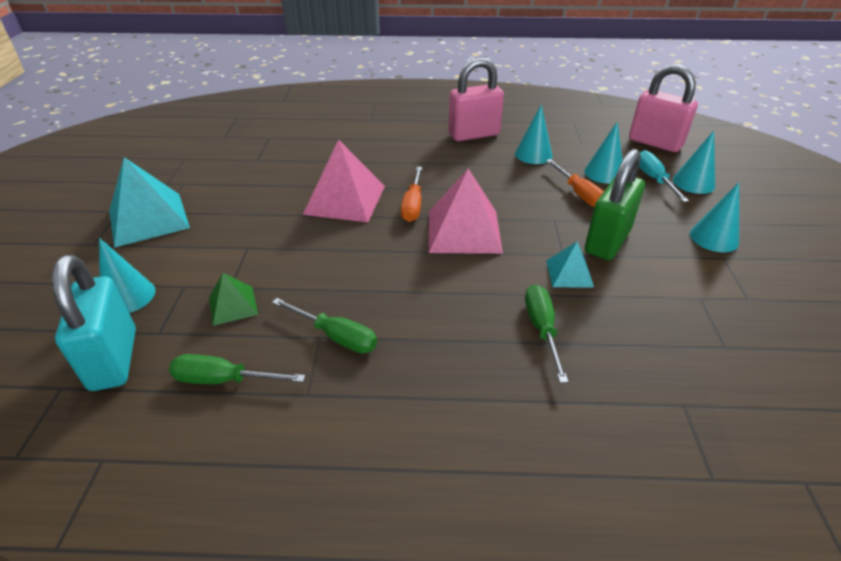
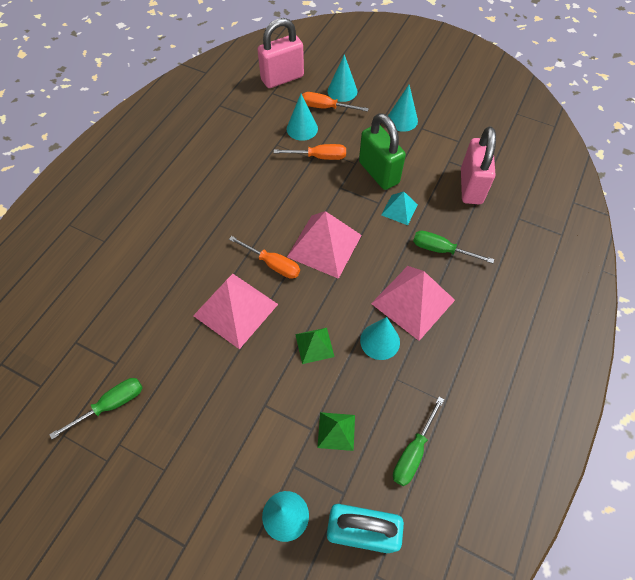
camera: 65 degrees left, 20 degrees up
(148, 219) = (168, 486): turquoise pyramid -> none
(332, 260) = (314, 345): none -> green pyramid
(336, 336) = (400, 368): green screwdriver -> green screwdriver (111, 405)
(439, 322) = (412, 301): none -> pink pyramid
(473, 135) = (192, 177): pink padlock -> pink padlock (471, 186)
(533, 154) = (250, 154): turquoise cone -> turquoise cone (380, 341)
(653, 179) = (326, 107): turquoise screwdriver -> orange screwdriver

